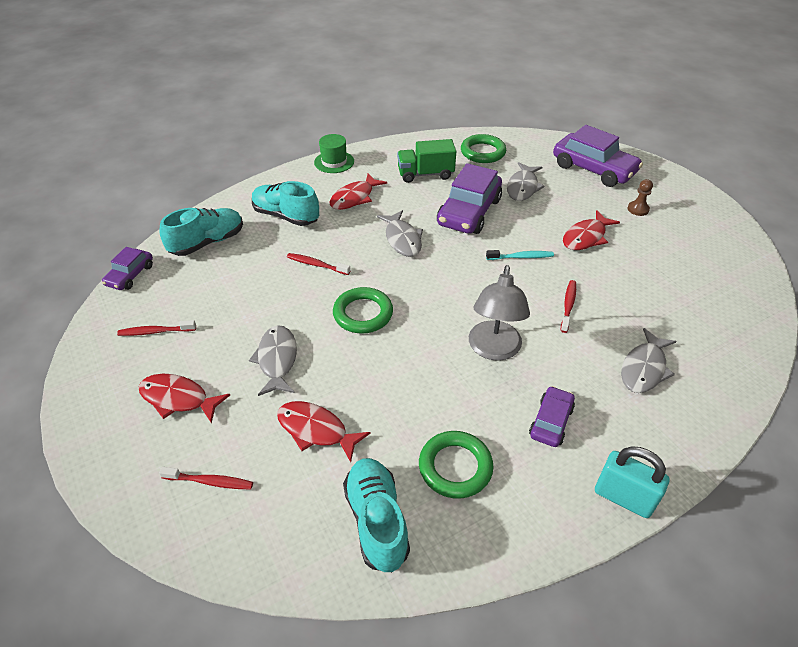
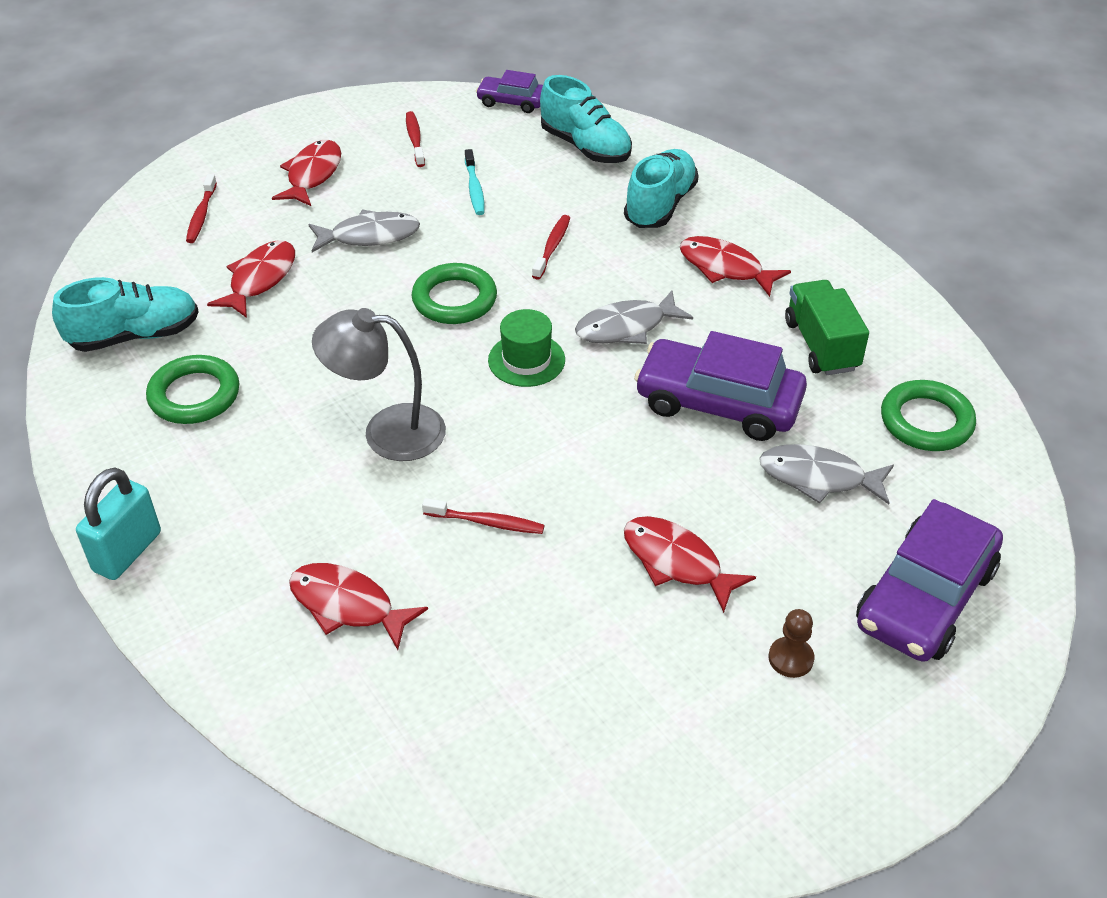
camera: 85 degrees right, 0 degrees up
(334, 162) = (823, 236): green hat -> green hat (526, 360)
(521, 257) = (603, 468): turquoise toothbrush -> turquoise toothbrush (474, 188)
(551, 422) = (254, 487): purple car -> none
(644, 368) = (348, 605): grey fish -> red fish

